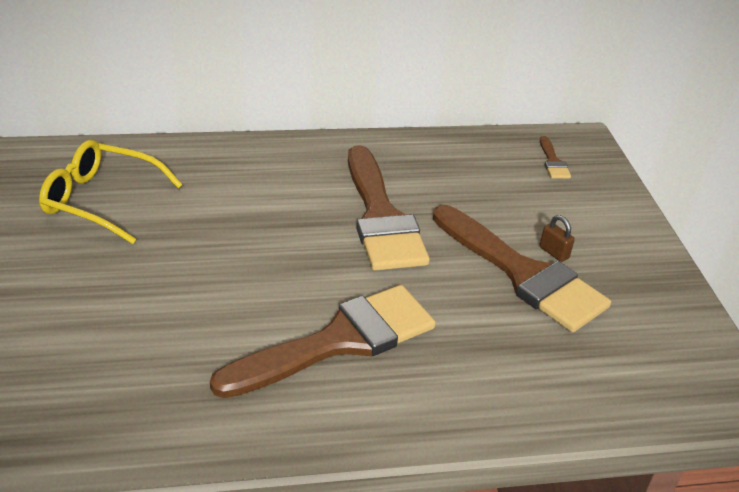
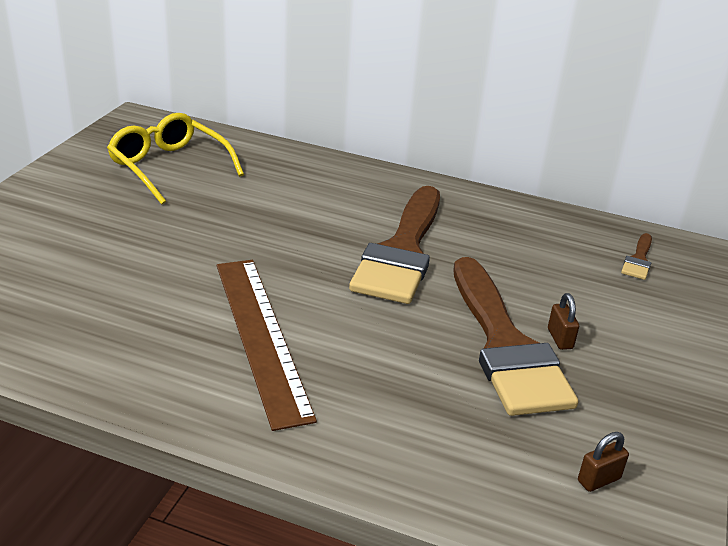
camera: 30 degrees right, 5 degrees down
(339, 341) = (261, 336): brown brush -> brown ruler
(663, 357) = (598, 480): none -> brown padlock

